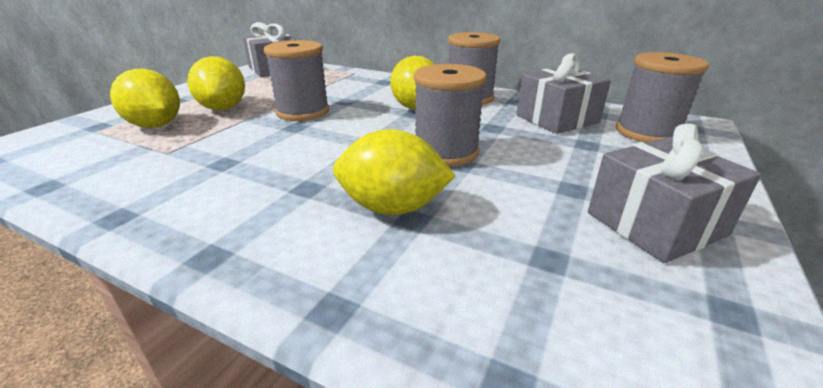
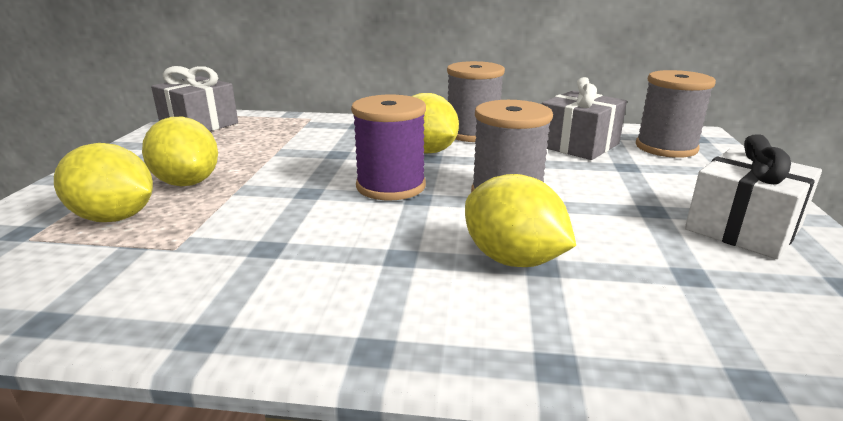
camera: 20 degrees left, 5 degrees down
(303, 112) = (299, 173): grey spool -> none
(358, 131) = (391, 186): none -> purple spool
(392, 208) = (512, 259): yellow lemon -> yellow lemon turned 60 degrees clockwise
(655, 224) = (743, 228): grey gift -> white gift

